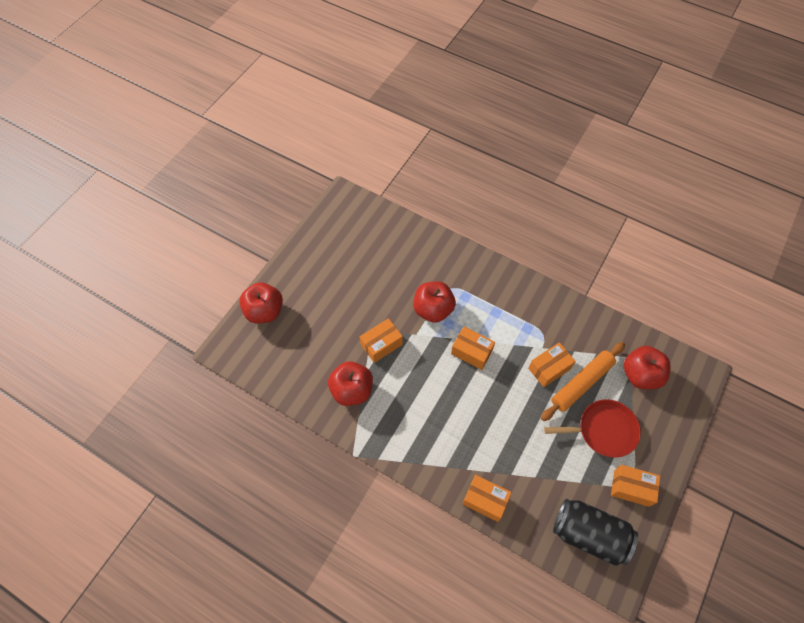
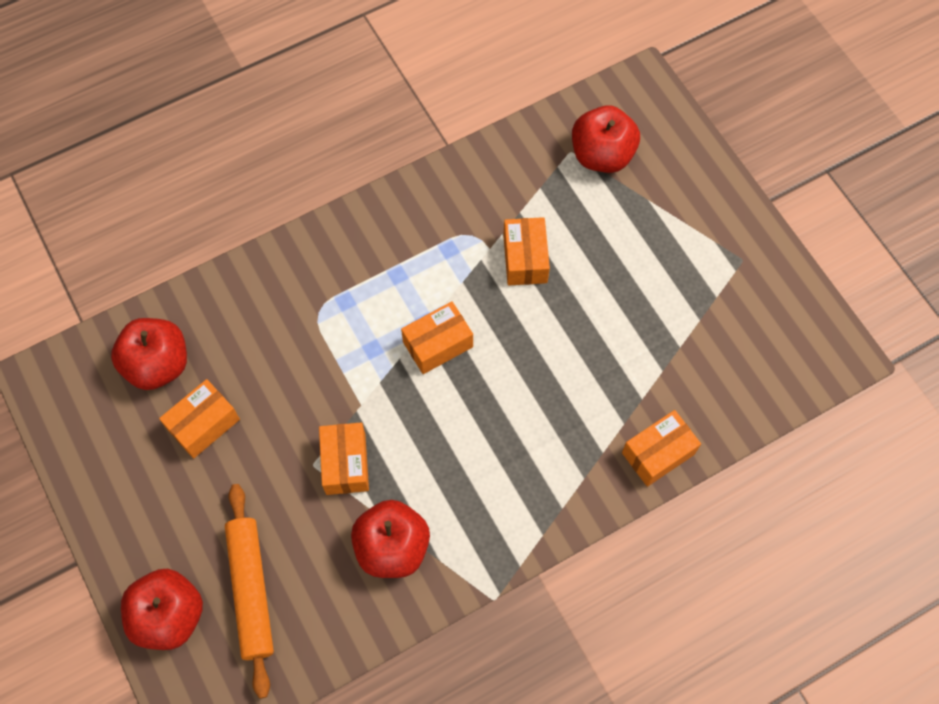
camera: 60 degrees left, 5 degrees up
(433, 309) = (337, 358): red apple -> red apple (158, 364)
(581, 383) = (570, 233): orange rolling pin -> orange rolling pin (251, 591)
(589, 534) = (769, 352): black can -> none
(603, 430) = (648, 248): red pan -> none
(631, 488) = (739, 264): orange box -> orange box (203, 424)

